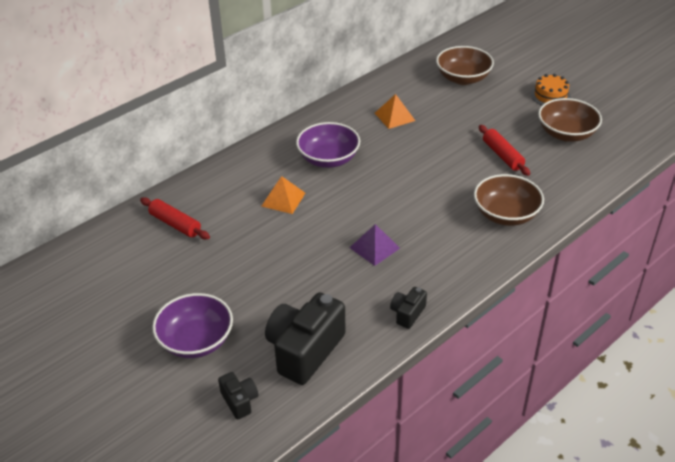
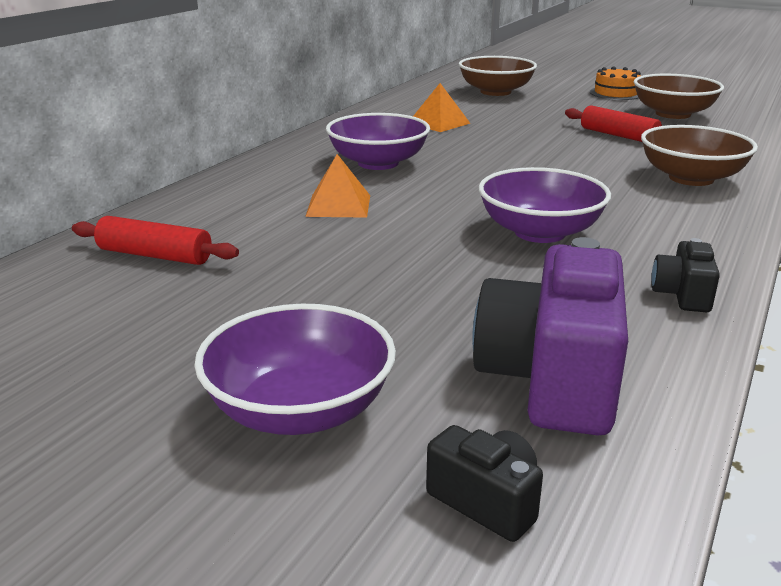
camera: 20 degrees left, 15 degrees down
(304, 350) = (551, 379): black camera -> purple camera
(374, 248) = (539, 232): purple pyramid -> purple bowl

